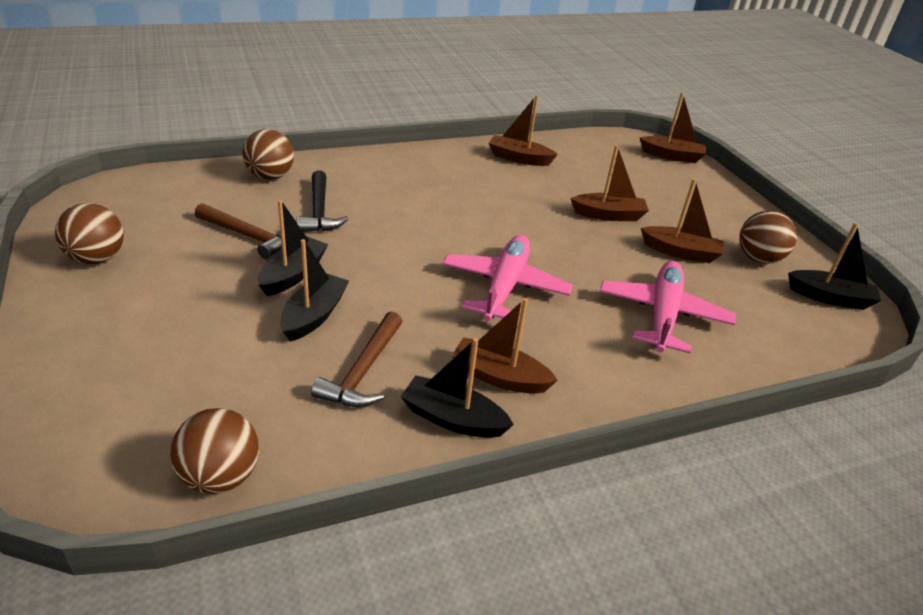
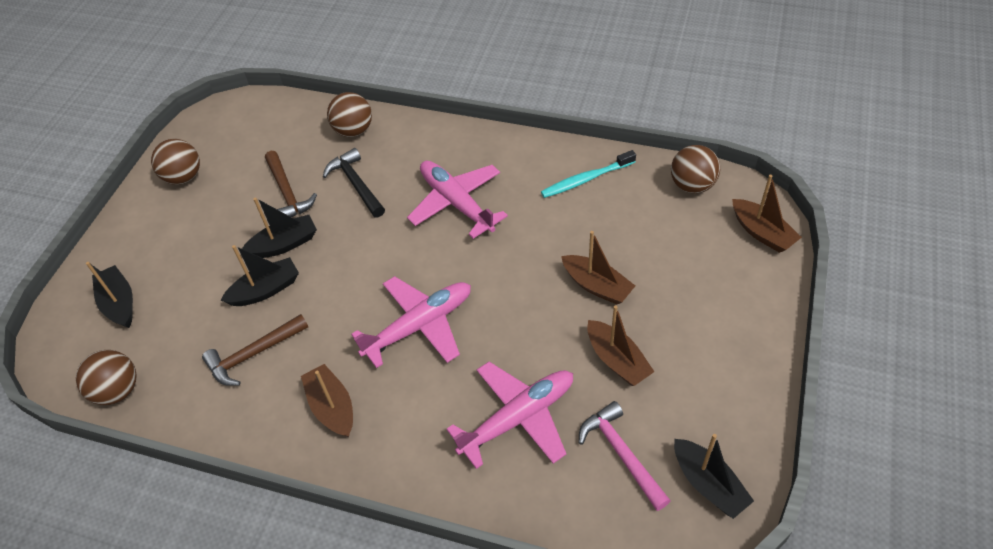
camera: 45 degrees right, 15 degrees up
(319, 211) = (356, 184): black hammer -> black hammer turned 120 degrees clockwise
(433, 198) = (457, 203): none -> pink plane
(453, 419) = (270, 424): black boat -> black boat (119, 303)
(519, 158) = (586, 179): brown boat -> turquoise toothbrush
(758, 258) = (690, 404): brown ball -> brown ball (692, 185)
(759, 305) = (621, 454): none -> pink hammer

